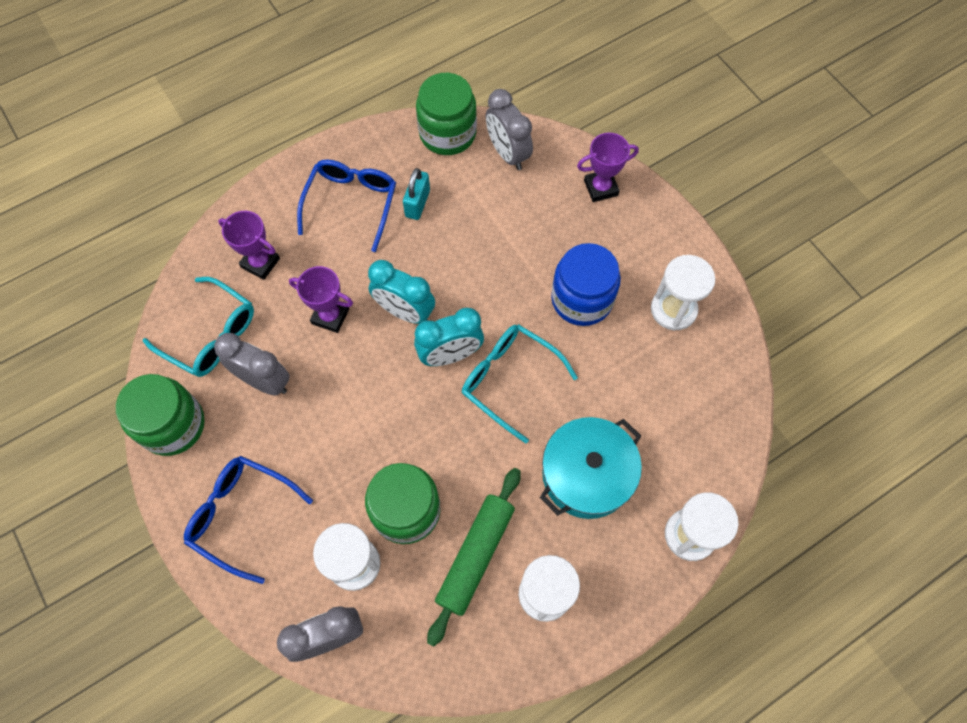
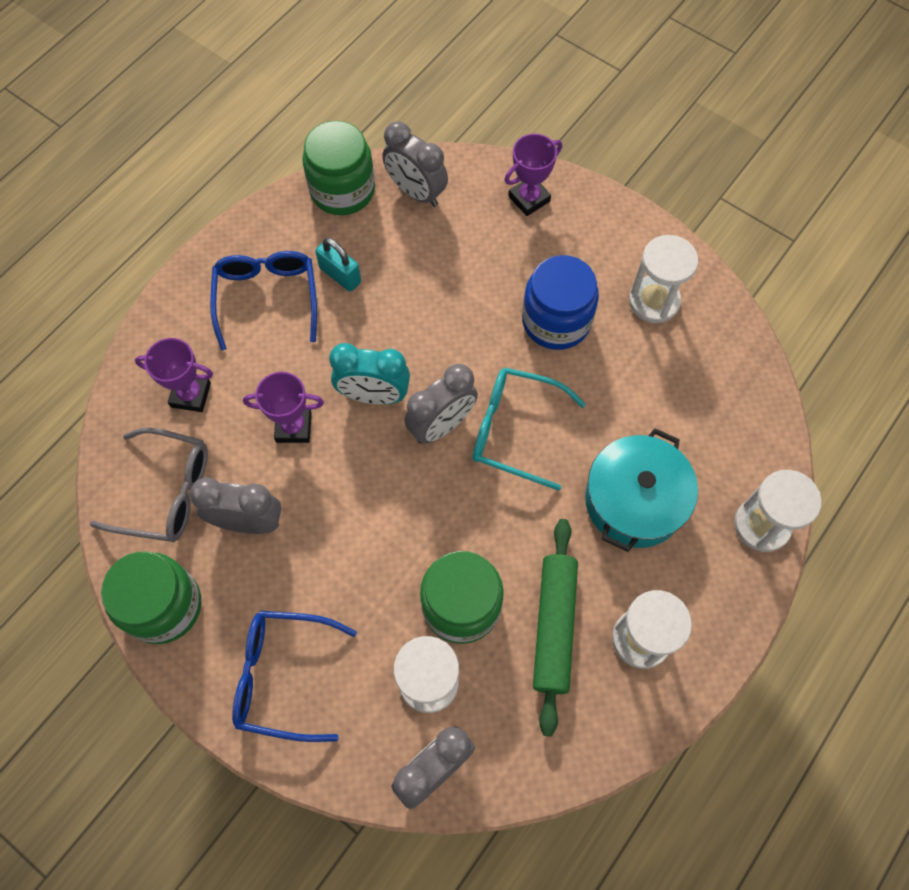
camera: 20 degrees left, 0 degrees up
(210, 335) = (166, 492): turquoise glasses -> grey glasses
(417, 203) = (340, 275): turquoise padlock -> turquoise padlock turned 45 degrees counterclockwise
(450, 355) = (441, 425): turquoise clock -> grey clock

